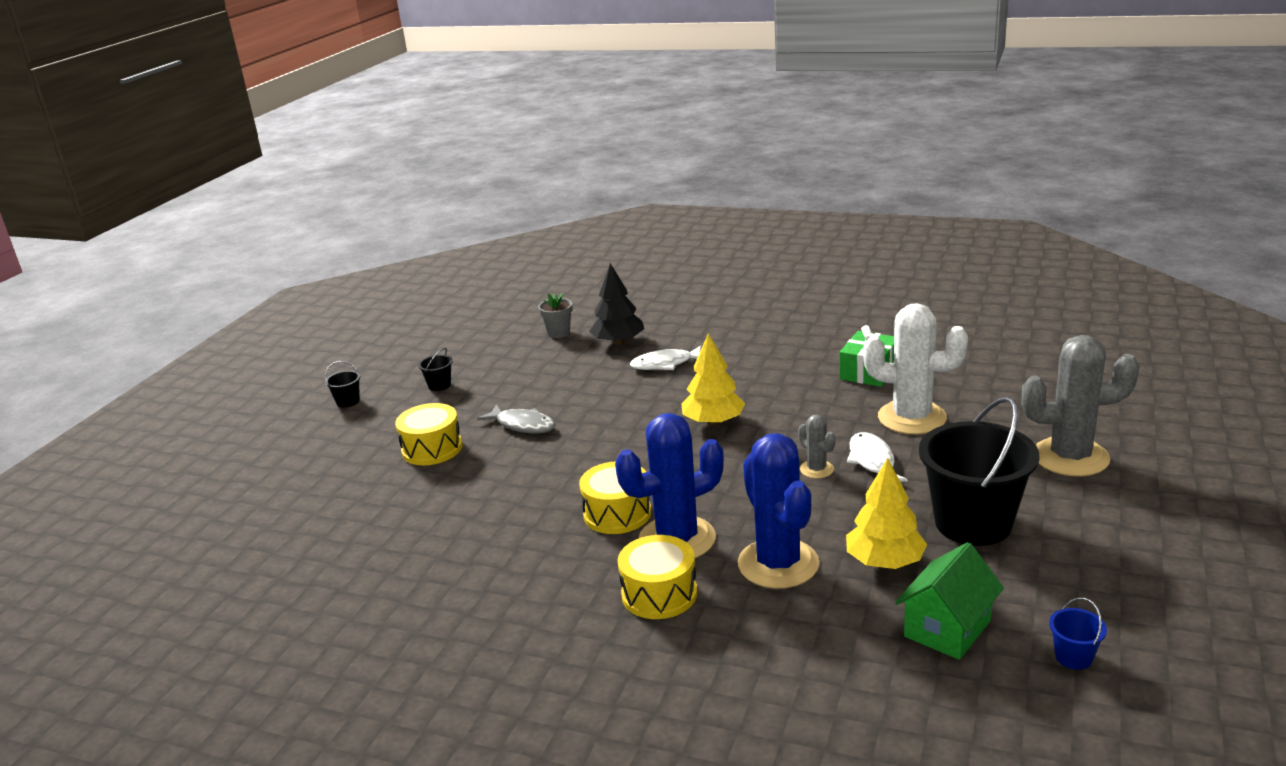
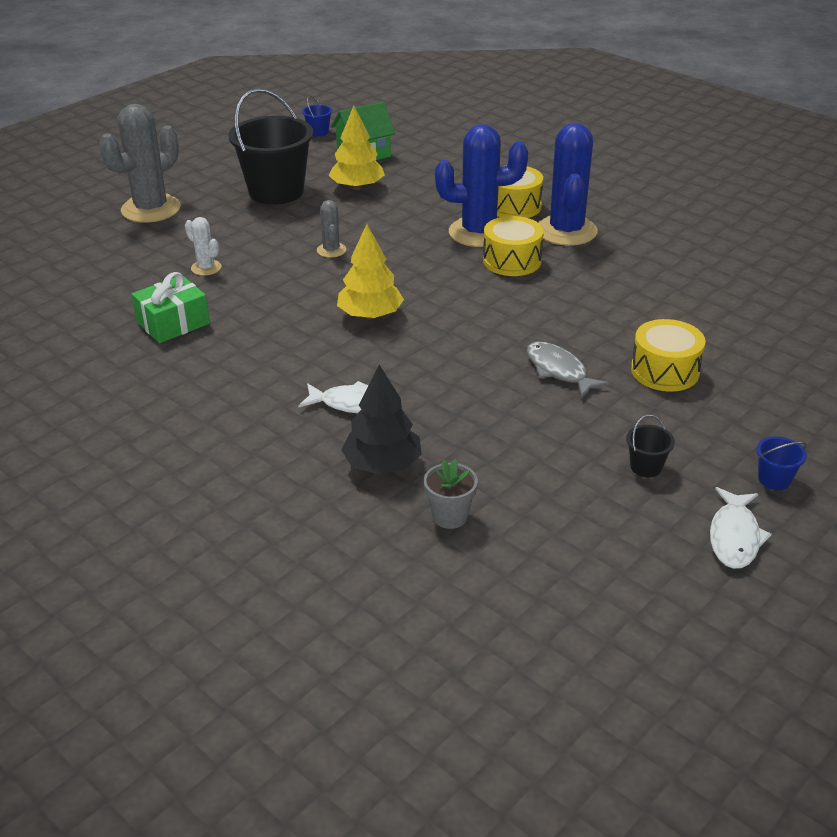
camera: 160 degrees left, 10 degrees up
(348, 401) = (774, 479): black bucket -> blue bucket
(778, 564) = (423, 202): blue cactus -> blue cactus (566, 231)
(872, 461) = (284, 244): white fish -> white fish (734, 536)
(912, 418) = (206, 268): white cactus -> white cactus, size x0.47
(1070, 457) = (151, 209): grey cactus -> grey cactus turned 75 degrees counterclockwise

